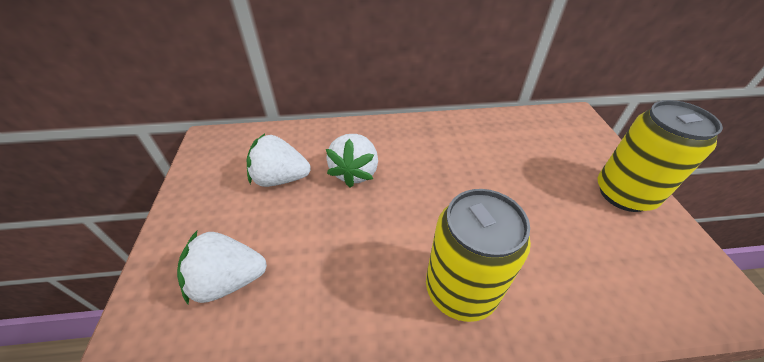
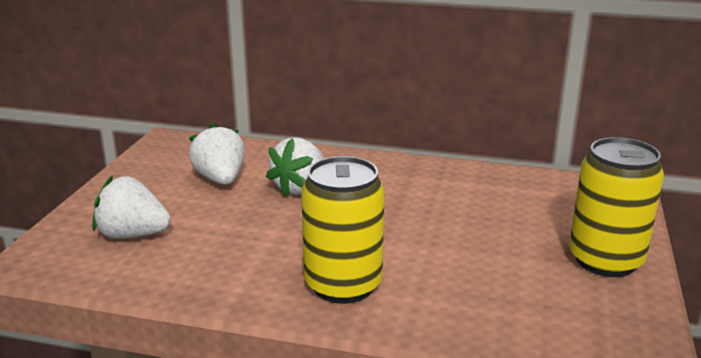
camera: 20 degrees right, 20 degrees down
(280, 178) = (220, 179): white strawberry -> white strawberry turned 45 degrees clockwise

